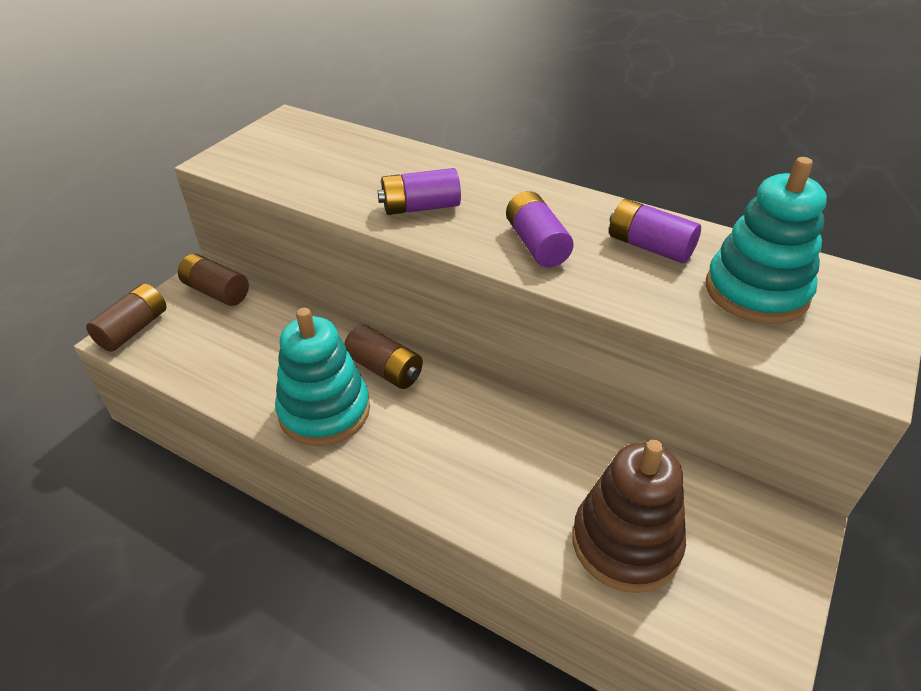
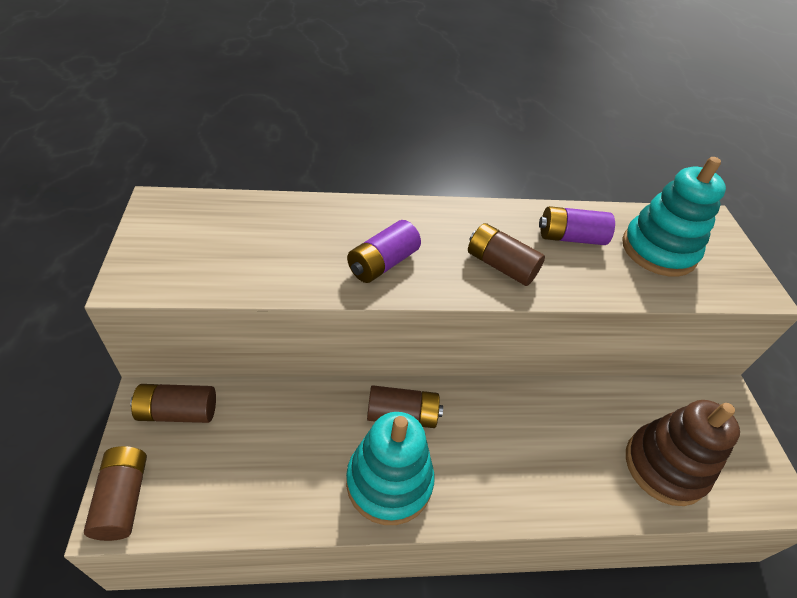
camera: 40 degrees left, 5 degrees up
(536, 244) = (500, 265): purple battery -> brown battery

